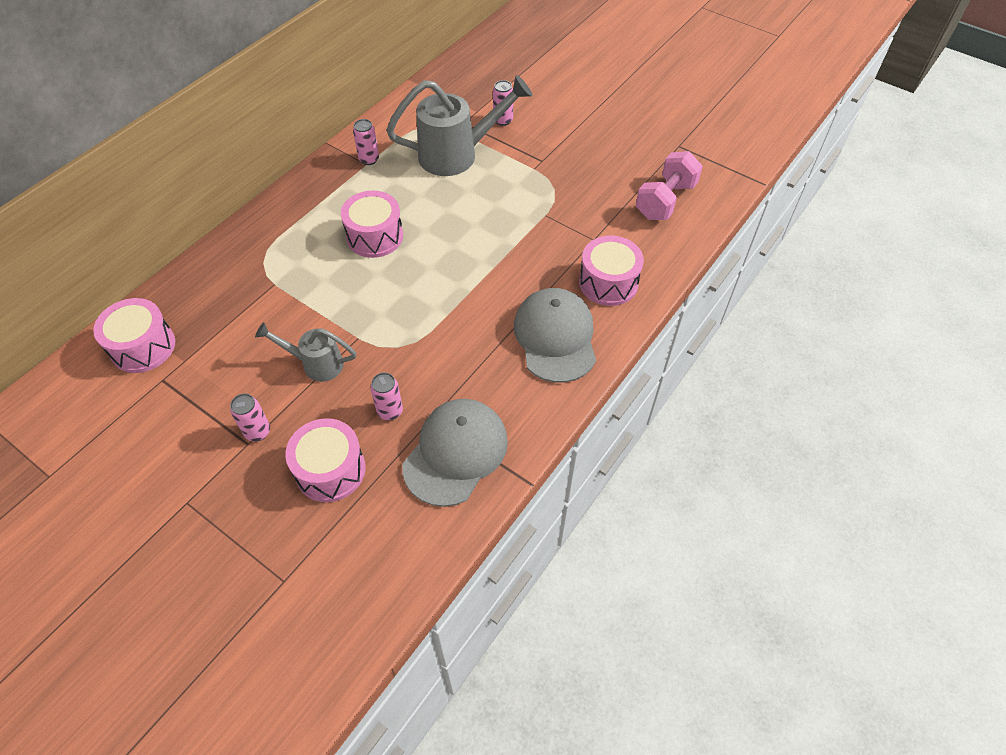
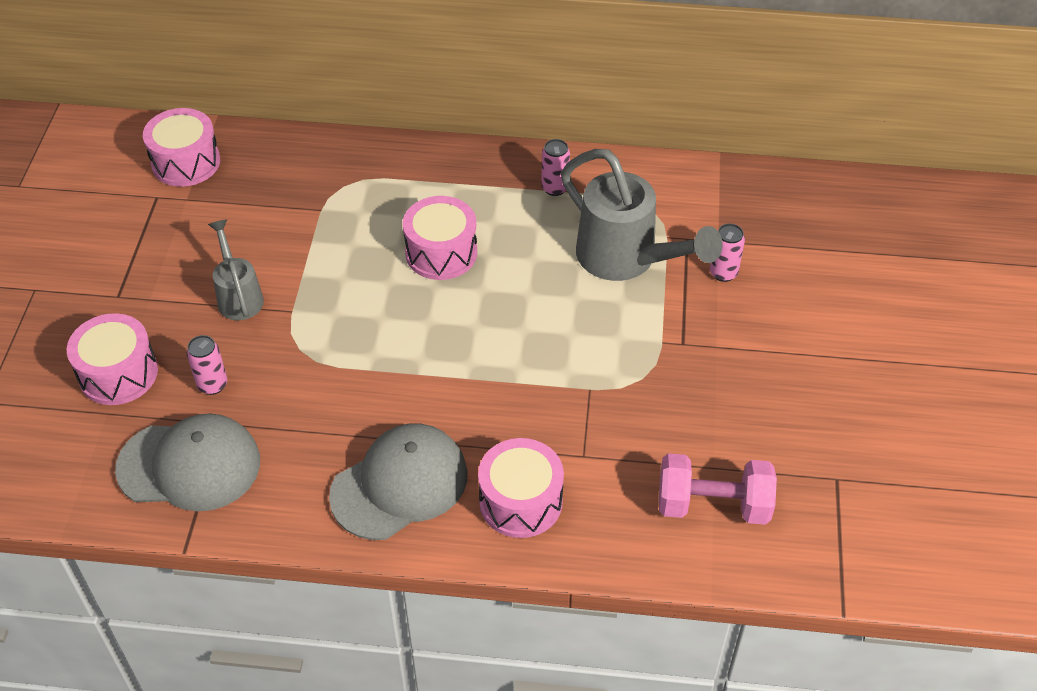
camera: 60 degrees right, 5 degrees down
(257, 432) = (134, 296): pink can -> none

